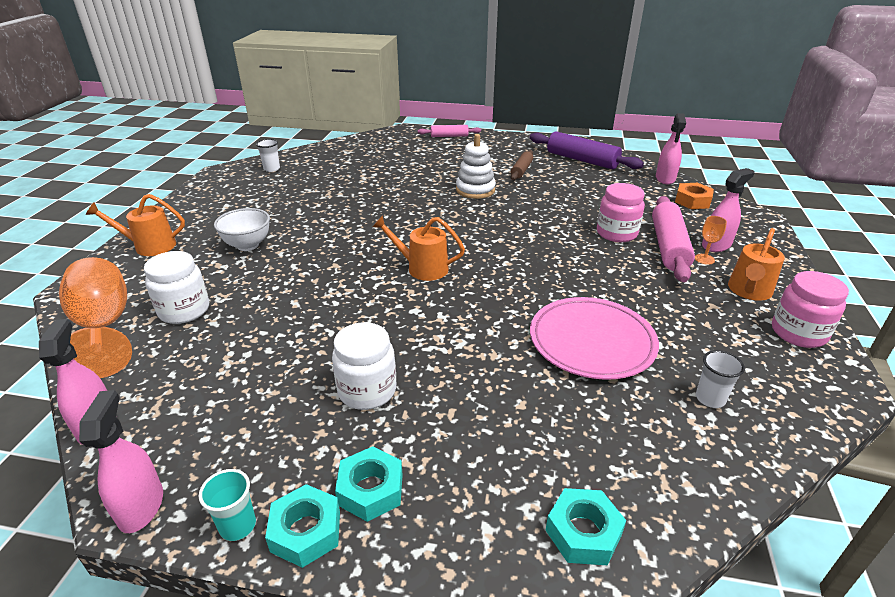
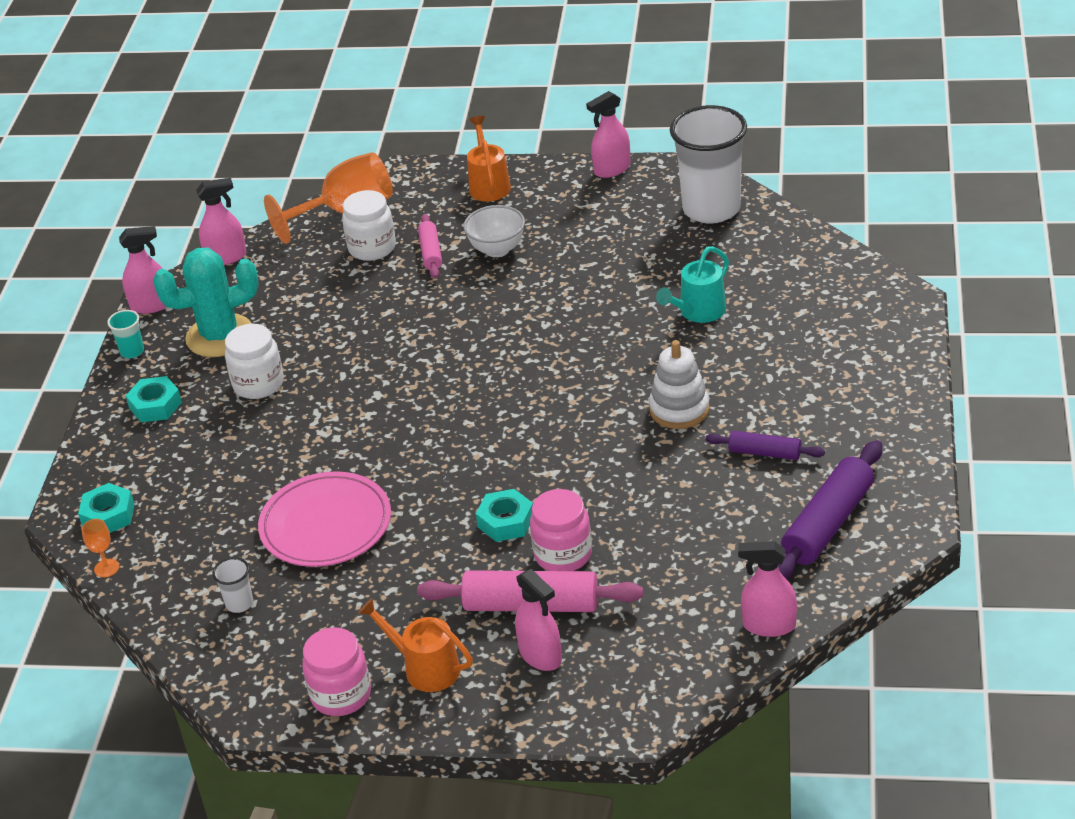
camera: 90 degrees right, 5 degrees up
(188, 196) = (612, 169): none -> pink spray bottle
(259, 427) = (220, 336): none -> turquoise cactus
(272, 169) = (711, 209): white cup -> white cup, size x2.48
(306, 531) = (124, 382): turquoise nut -> turquoise nut (506, 521)
(379, 179) = (698, 312): none -> turquoise watering can
(422, 268) = (459, 387): orange watering can -> none
(449, 136) = (897, 358): pink rolling pin -> pink rolling pin (431, 253)
(521, 170) = (765, 453): brown rolling pin -> purple rolling pin
(692, 201) = (684, 649): orange nut -> none
(704, 259) = (501, 637): orange goblet -> orange goblet (106, 568)

